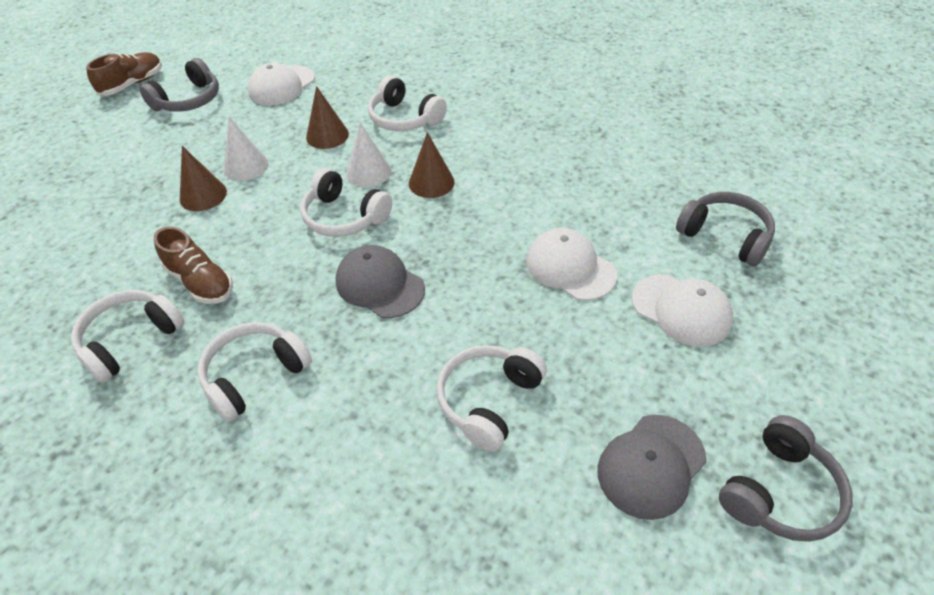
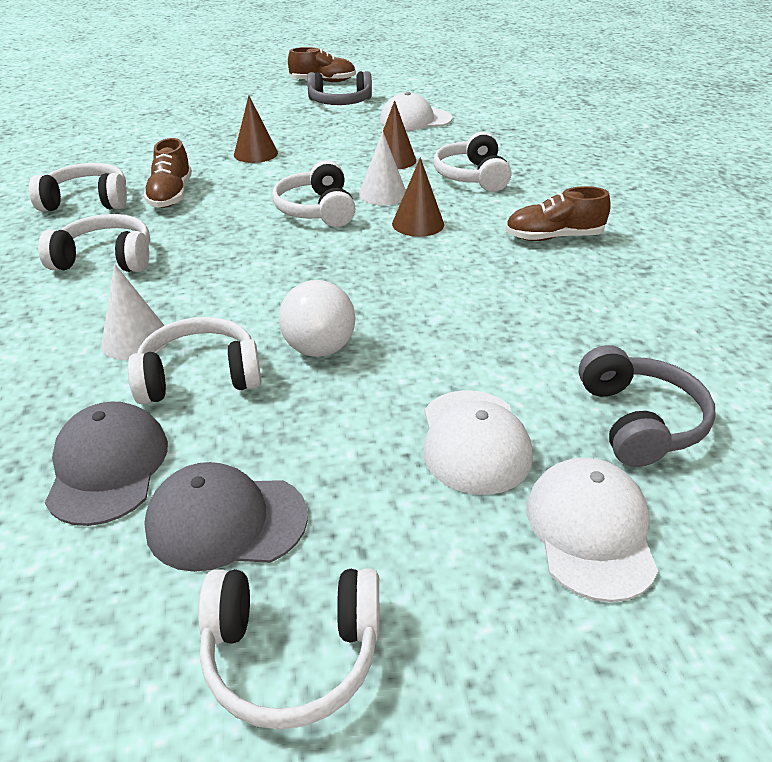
camera: 45 degrees right, 10 degrees down
(246, 166) = (309, 151): white cone -> white cone (135, 340)
(379, 285) = (265, 260): grey cap -> grey cap (108, 466)
(523, 321) = (319, 349): none -> white ball
(524, 139) = (553, 237): none -> brown shoe
(570, 267) = (427, 341): white cap -> white cap (590, 530)
(779, 492) = (292, 653): grey headphones -> white headphones

